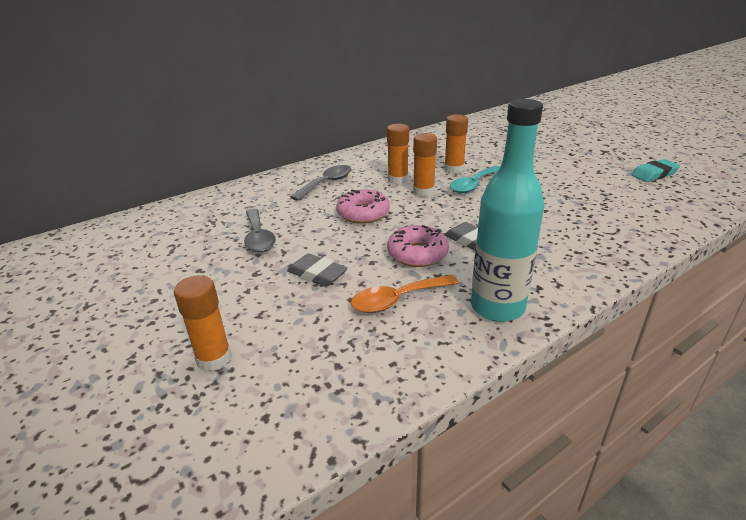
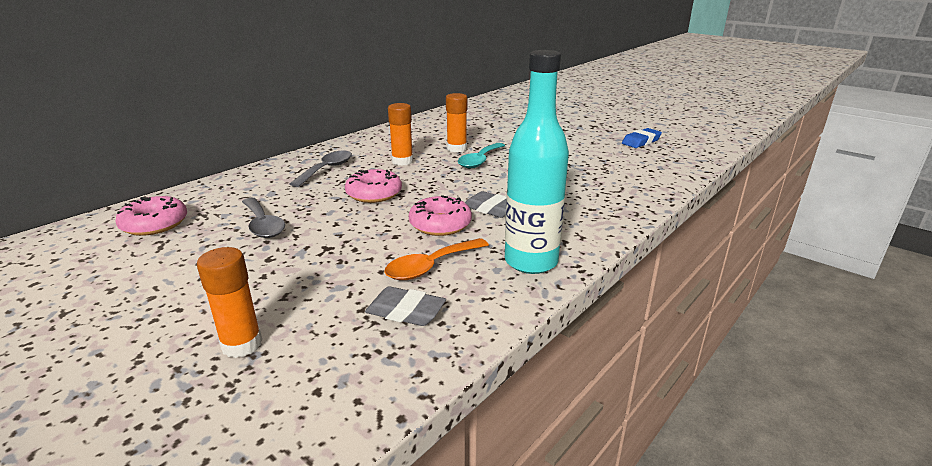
camera: 15 degrees left, 5 degrees down
(172, 227) = (155, 224): none -> pink donut
(317, 274) = (339, 252): grey eraser -> grey eraser (405, 312)
(423, 191) = (431, 170): orange glue stick -> none
(654, 174) = (641, 141): turquoise eraser -> blue eraser

